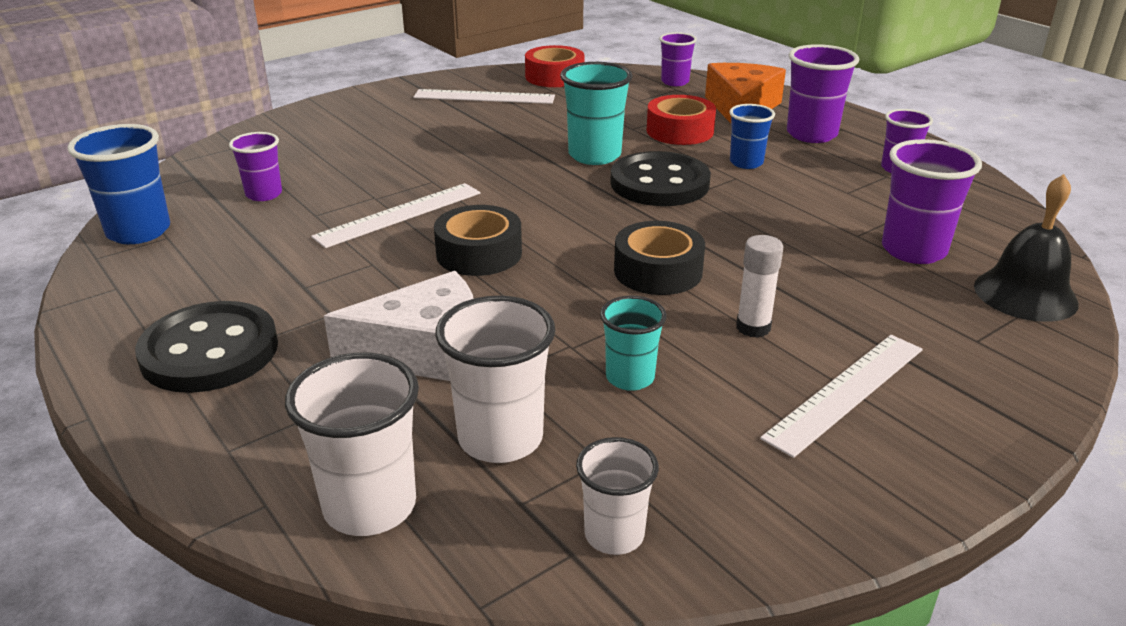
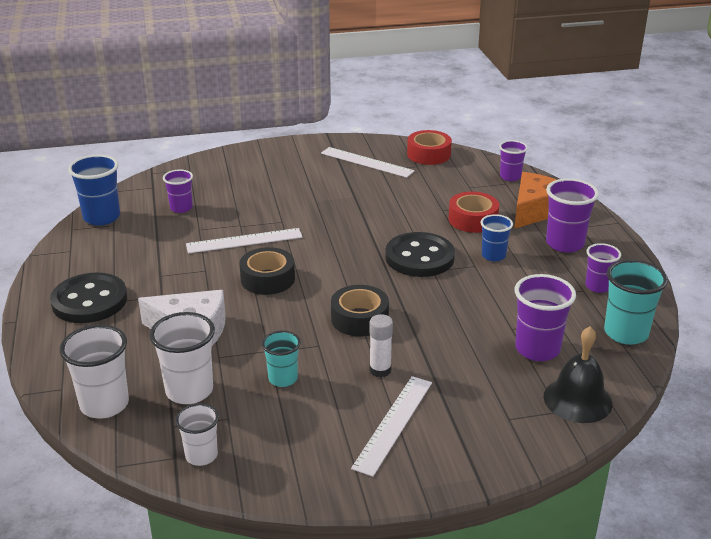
camera: 25 degrees right, 0 degrees up
(594, 155) = (397, 226): turquoise cup -> turquoise cup (626, 333)
(846, 392) = (393, 424): white ruler -> white ruler turned 45 degrees counterclockwise

